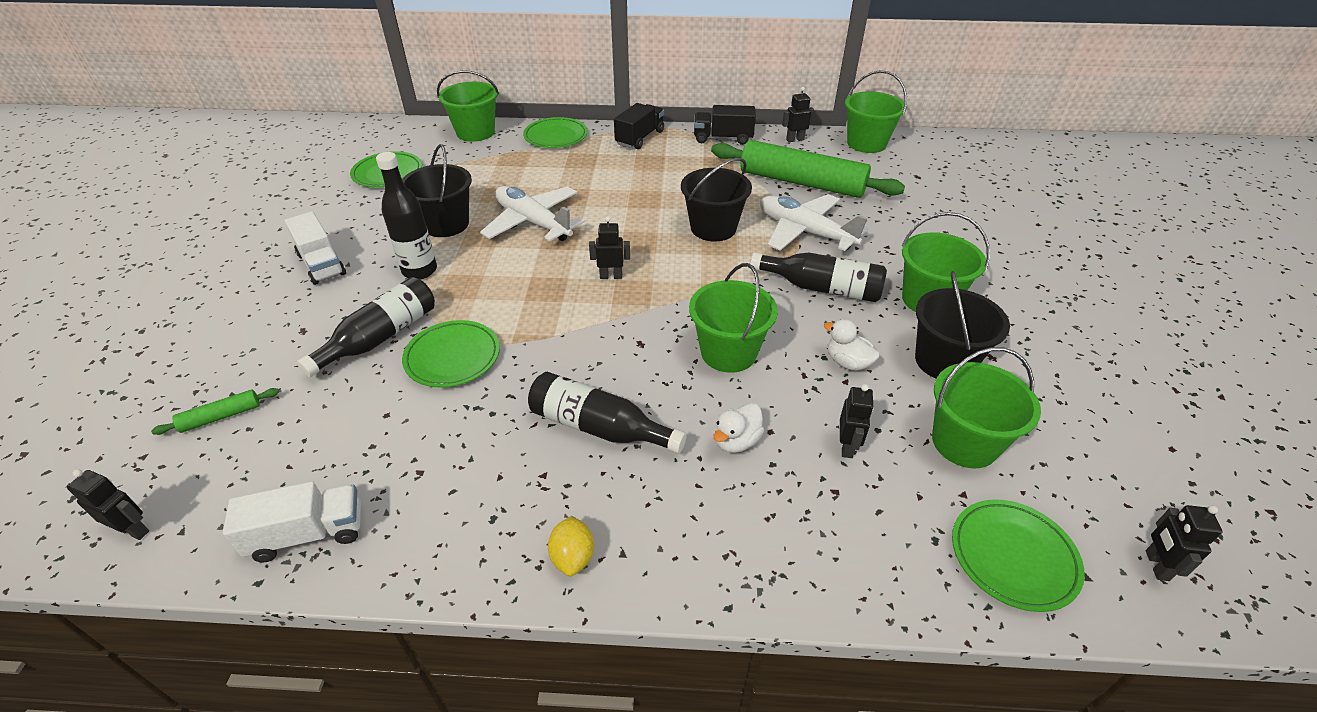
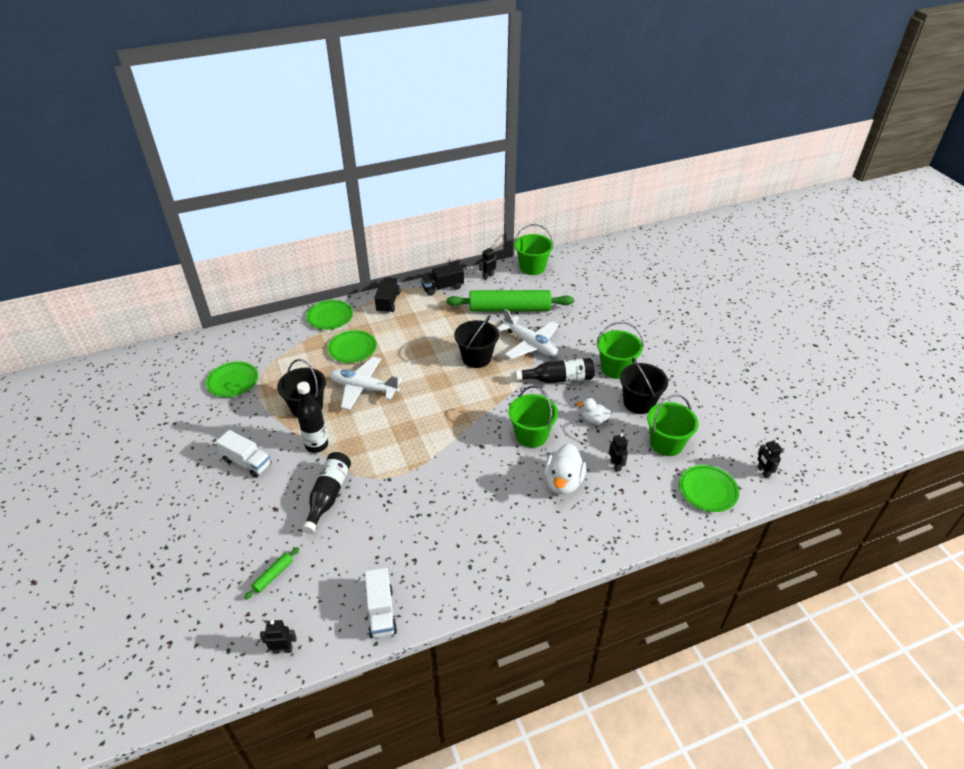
camera: 25 degrees left, 0 degrees up
(308, 534) = (381, 612): white truck -> white truck turned 120 degrees clockwise
(452, 357) = (382, 492): green plate -> green plate (352, 349)
(475, 132) = (269, 329): green bucket -> none
(573, 557) = (521, 568): yellow lemon -> none
(599, 427) = (490, 501): black bottle -> none
(611, 276) = (437, 410): black robot -> none
(736, 441) = (563, 482): white duck -> white duck, size x1.70
(805, 232) = (530, 344): white plane -> white plane turned 150 degrees counterclockwise

